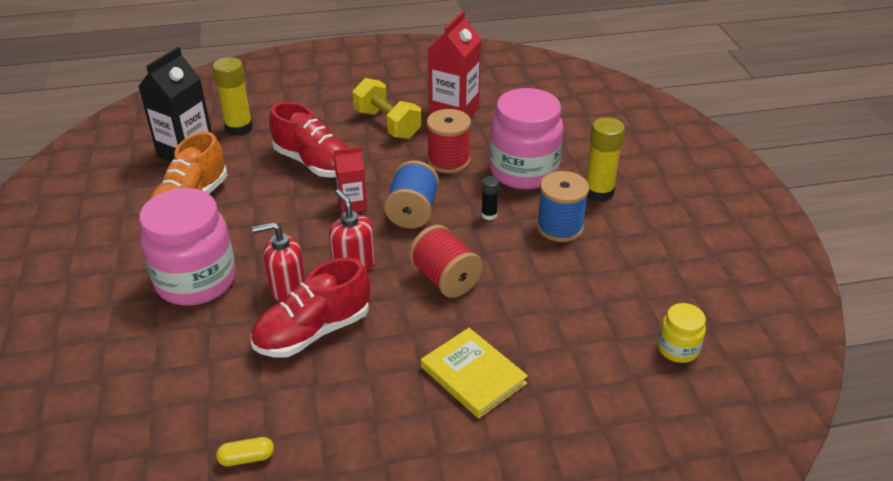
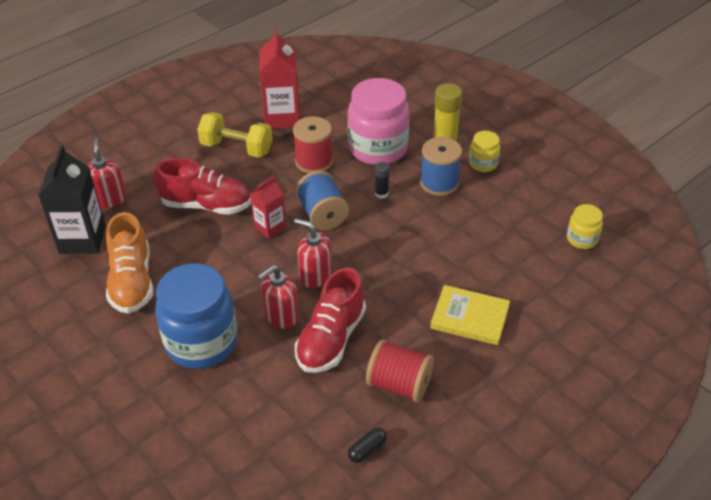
camera: 30 degrees left, 5 degrees up
(196, 281) = (201, 342): pink jar -> blue jar
(239, 128) = (109, 199): yellow glue stick -> red soap dispenser
(247, 458) = (367, 450): yellow capsule -> black capsule
(445, 279) = (392, 257): red spool -> red spool (399, 384)
(626, 226) = (483, 164): none -> yellow jar

